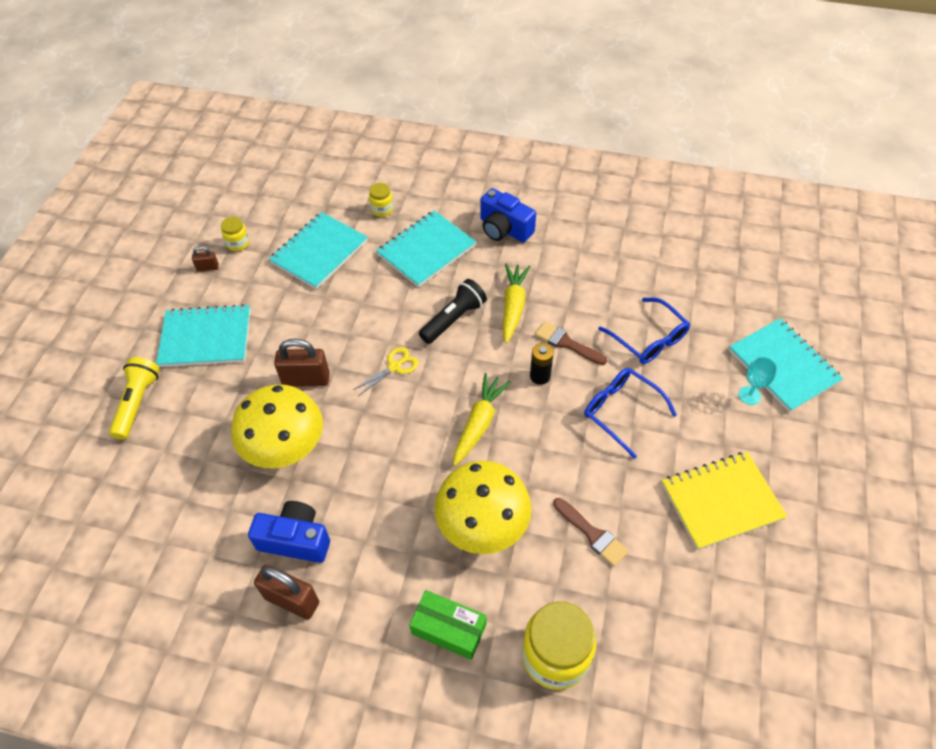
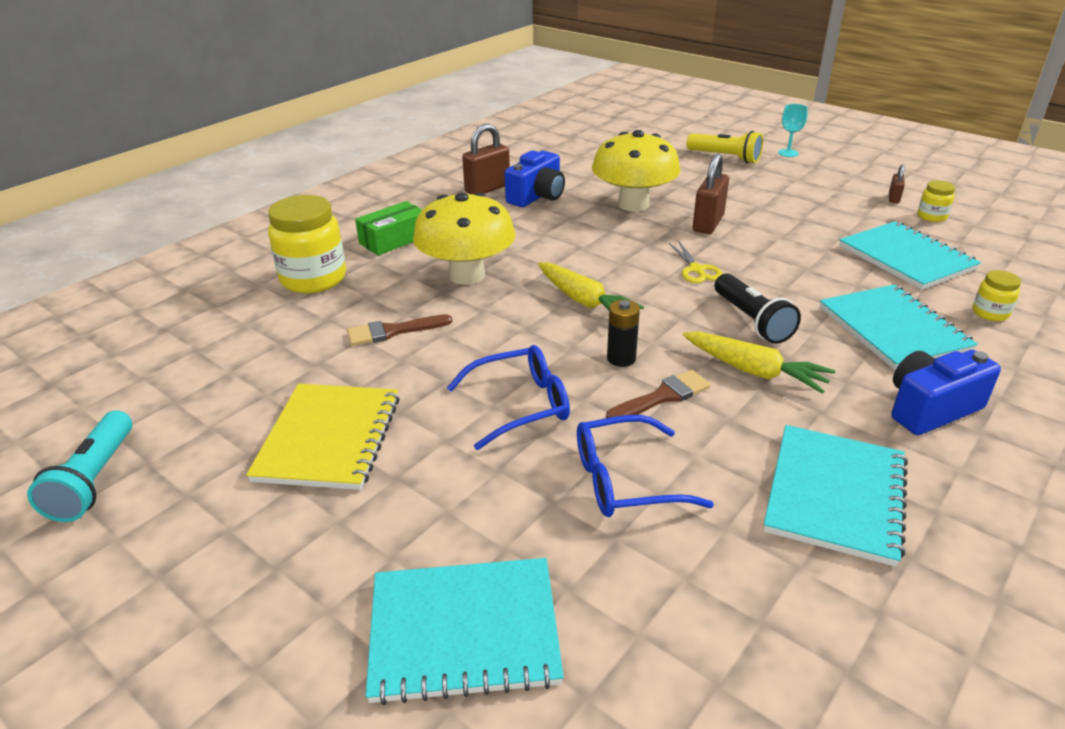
camera: 115 degrees right, 20 degrees down
(206, 338) = (789, 188): turquoise notebook -> turquoise notebook (835, 495)
(749, 395) = (445, 549): turquoise goblet -> turquoise goblet (788, 153)
(851, 616) = (95, 480): none -> turquoise flashlight

